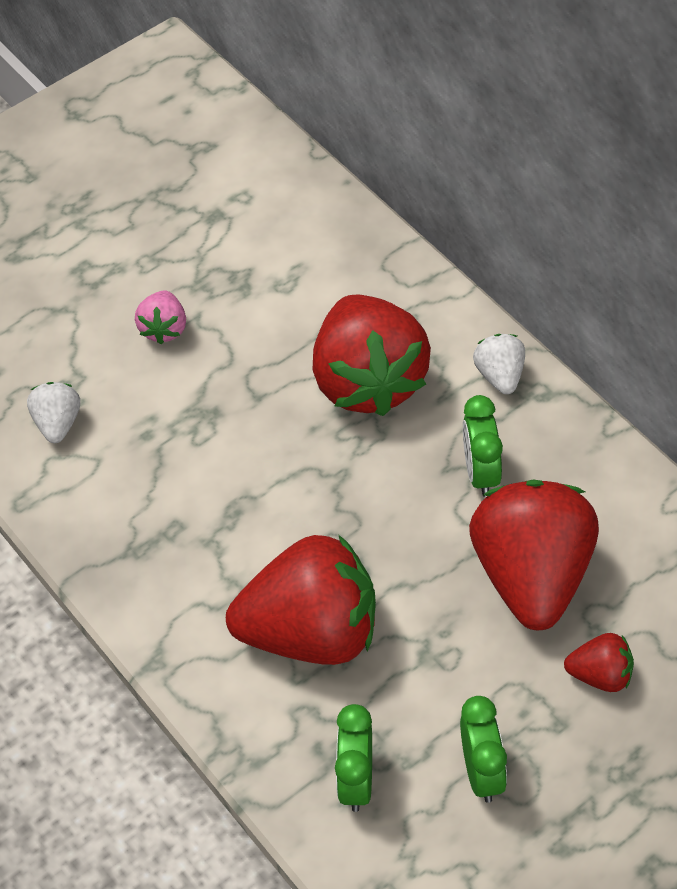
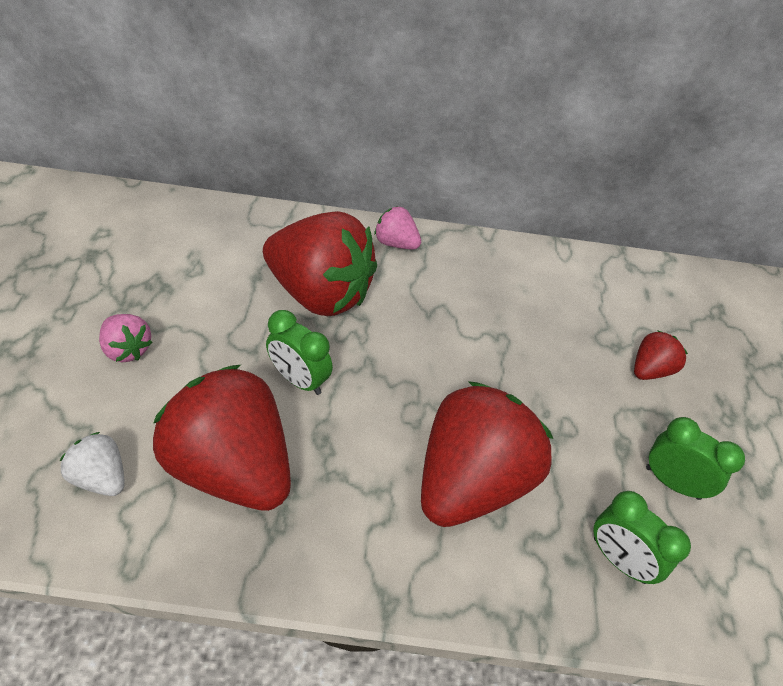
camera: 55 degrees left, 5 degrees down
(481, 473) = (451, 303): green clock -> green clock (299, 380)
(500, 375) = (396, 243): white strawberry -> pink strawberry
(532, 576) = (549, 341): red strawberry -> red strawberry (232, 467)

